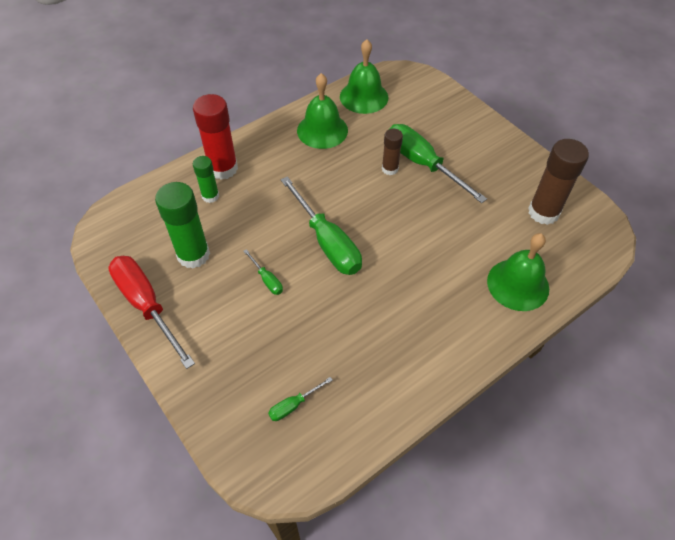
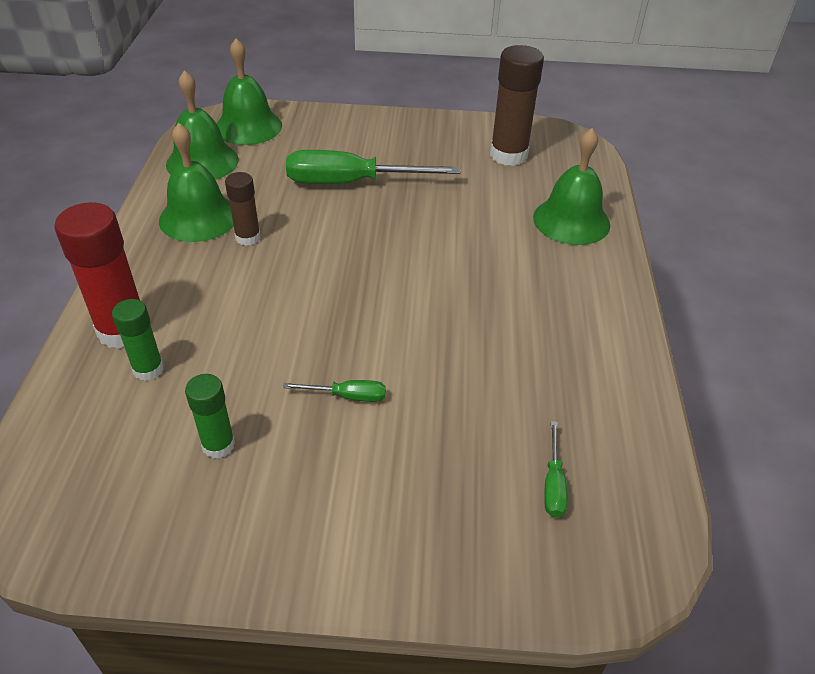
camera: 50 degrees left, 10 degrees down
(147, 305) = (236, 551): red screwdriver -> none
(193, 255) = (218, 445): green glue stick -> green glue stick, size x0.57
(327, 242) = (359, 312): green screwdriver -> none
(390, 169) = (325, 206): brown glue stick -> brown glue stick (248, 237)
(414, 89) = (248, 127): none -> green bell

